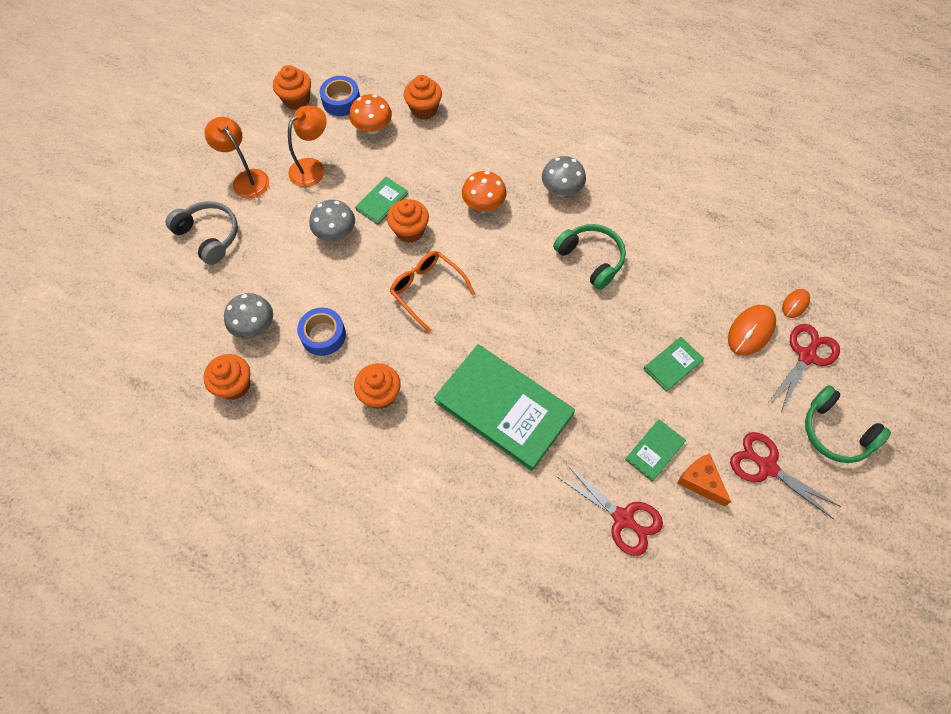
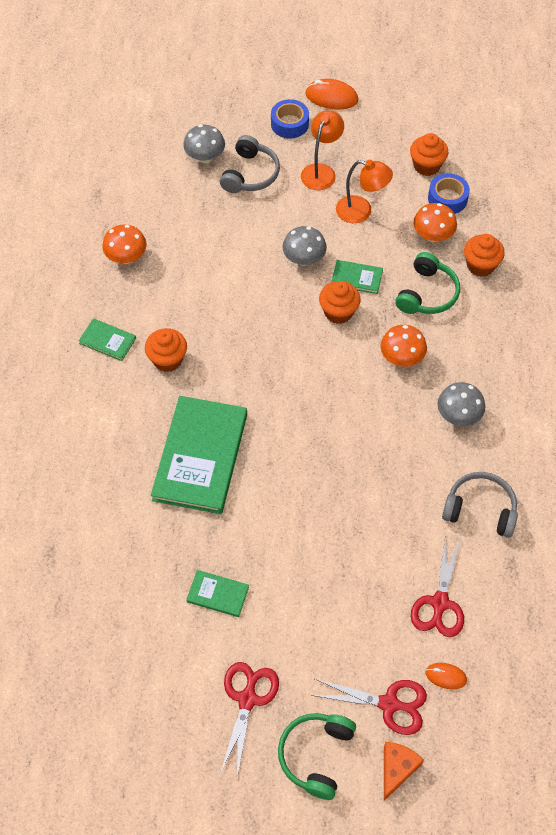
camera: 65 degrees right, 5 degrees down
(234, 385) = (126, 257): orange cupcake -> orange mushroom
(254, 326) = (184, 245): grey mushroom -> grey mushroom (205, 157)
(323, 335) = (201, 295): blue tape -> blue tape (289, 124)
(427, 290) = (285, 351): orange glasses -> none
(591, 259) = (393, 470): green headphones -> green headphones (427, 294)
(623, 518) = (141, 590): red scissors -> red scissors (439, 603)
(655, 214) = (480, 509): none -> grey headphones
(673, 365) = (314, 581): green book -> green book (107, 341)
(700, 481) = (205, 643): orange cheese -> orange cheese (397, 769)
(750, 331) = (389, 642): orange mouse -> orange mouse (331, 97)

